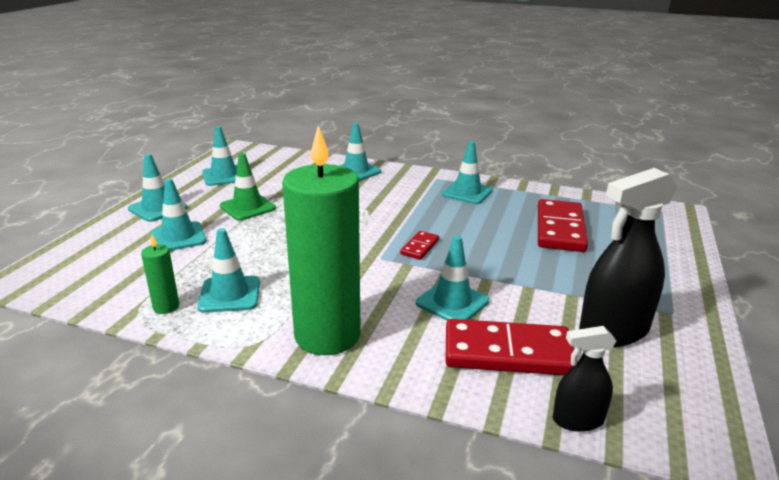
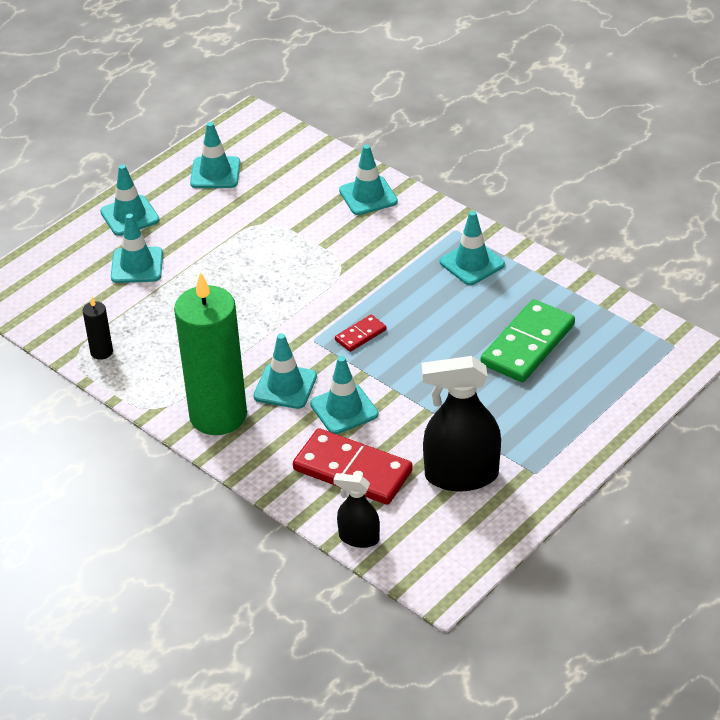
camera: 25 degrees right, 15 degrees up
(166, 307) = (101, 352): green candle -> black candle
(230, 294) = (157, 351): turquoise traffic cone -> turquoise traffic cone (285, 386)
(247, 207) = (219, 234): green traffic cone -> none
(560, 229) = (528, 345): red domino -> green domino

